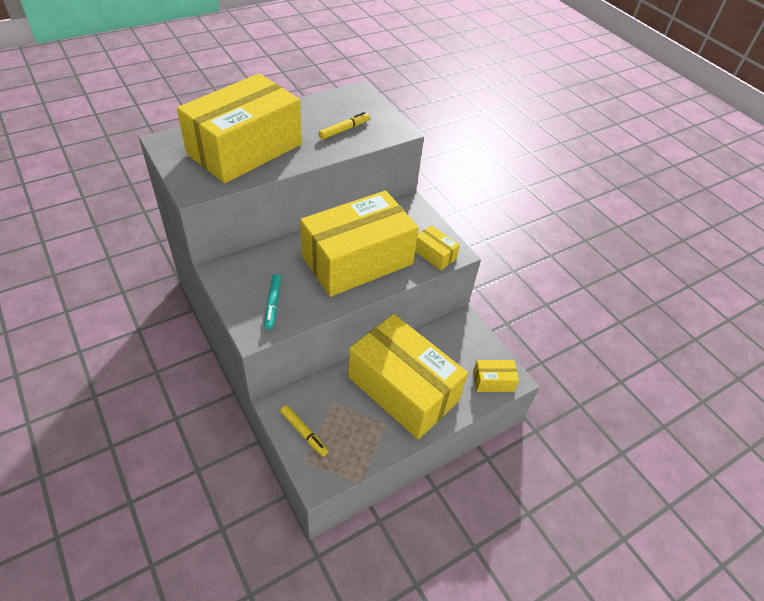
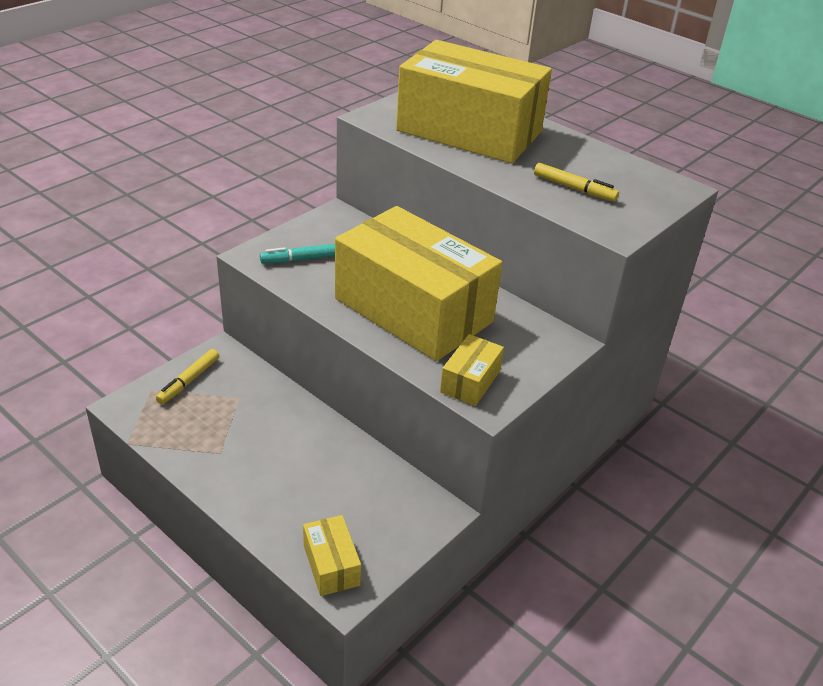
camera: 75 degrees right, 10 degrees down
(403, 389) = (282, 459): yellow box -> none

